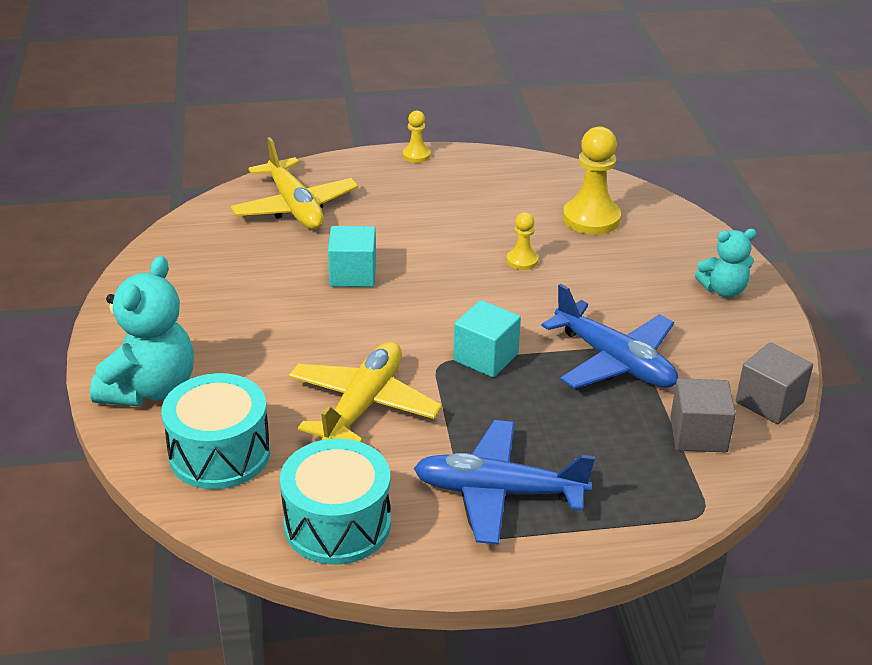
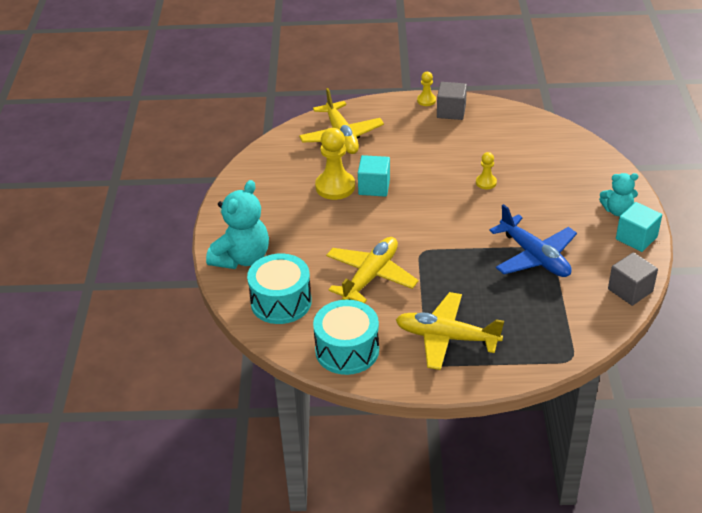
camera: 10 degrees right, 5 degrees up
(486, 357) = (452, 249): turquoise cube -> turquoise cube (636, 238)
(498, 492) = (446, 337): blue plane -> yellow plane
(591, 218) = (538, 153): yellow pawn -> yellow pawn (335, 187)
(698, 434) = (579, 309): grey cube -> grey cube (451, 111)

